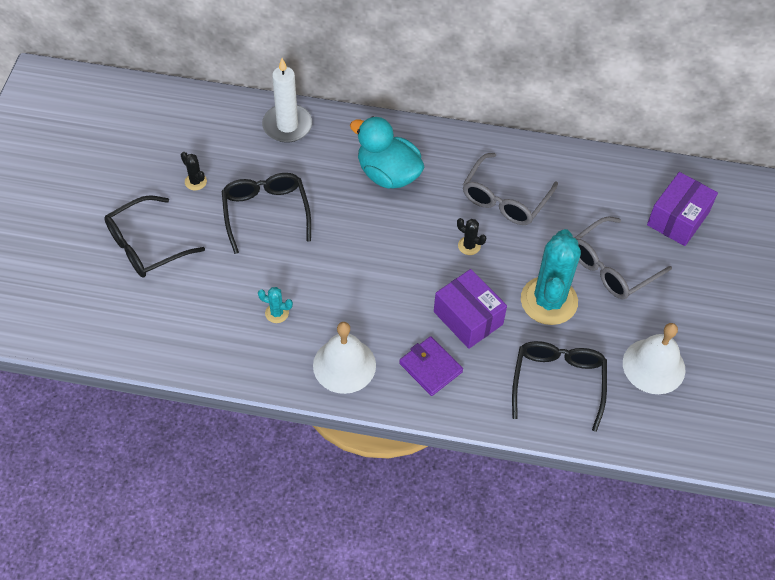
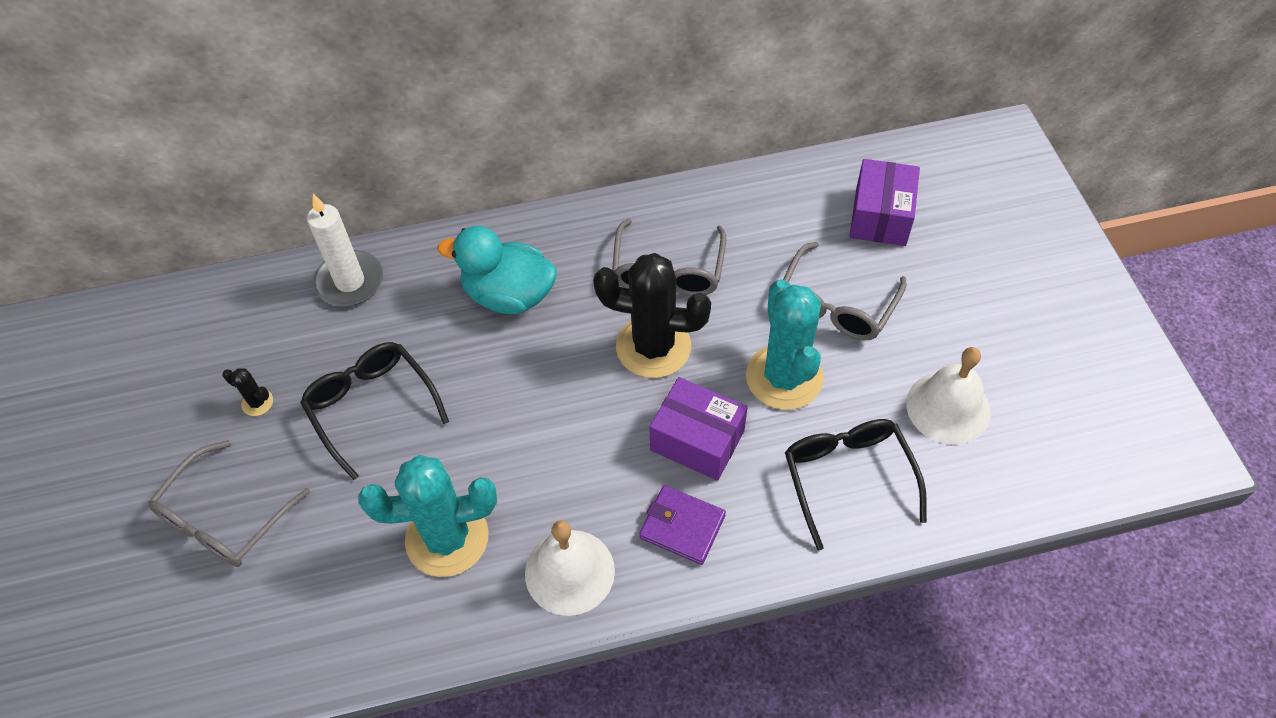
camera: 20 degrees left, 0 degrees up
(146, 246) = (224, 519): black glasses -> grey glasses
(277, 313) = (447, 538): turquoise cactus -> turquoise cactus, size x2.44
(469, 246) = (653, 347): black cactus -> black cactus, size x2.44

